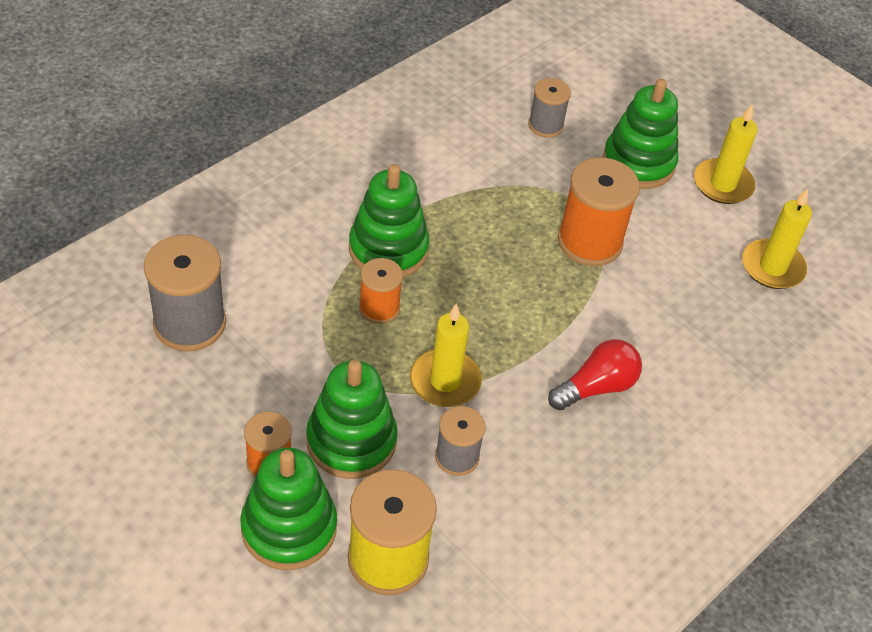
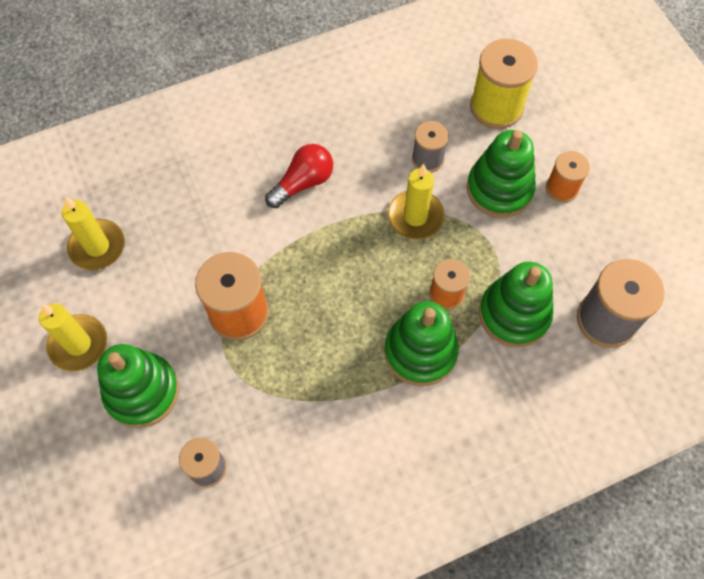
camera: 155 degrees left, 15 degrees up
(289, 528) = (556, 142): green stacking toy -> green stacking toy (514, 314)
(596, 387) = (303, 183): red light bulb -> red light bulb turned 150 degrees clockwise

